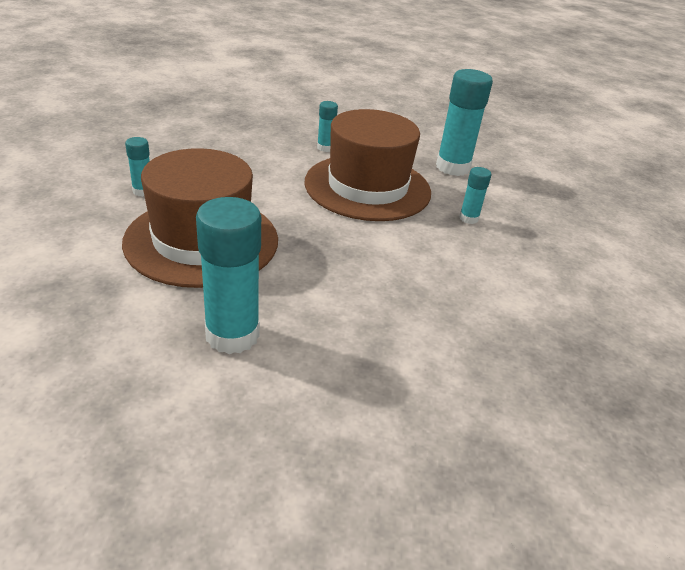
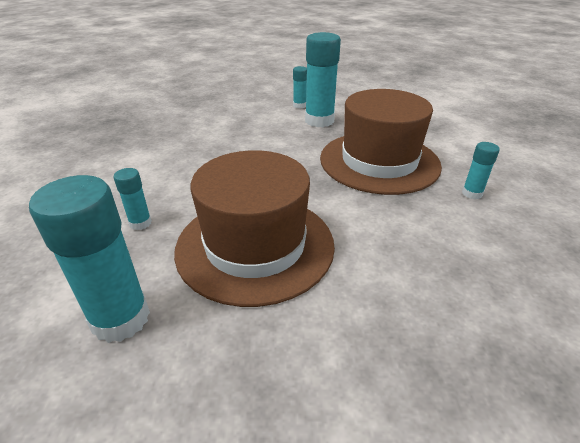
camera: 175 degrees right, 0 degrees up
(325, 148) = (332, 318): turquoise glue stick -> turquoise glue stick (299, 105)

